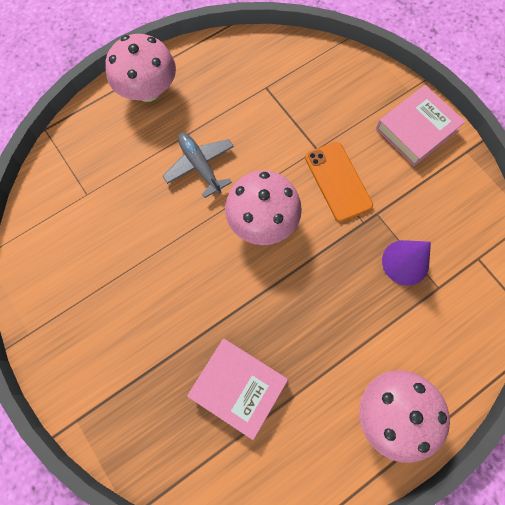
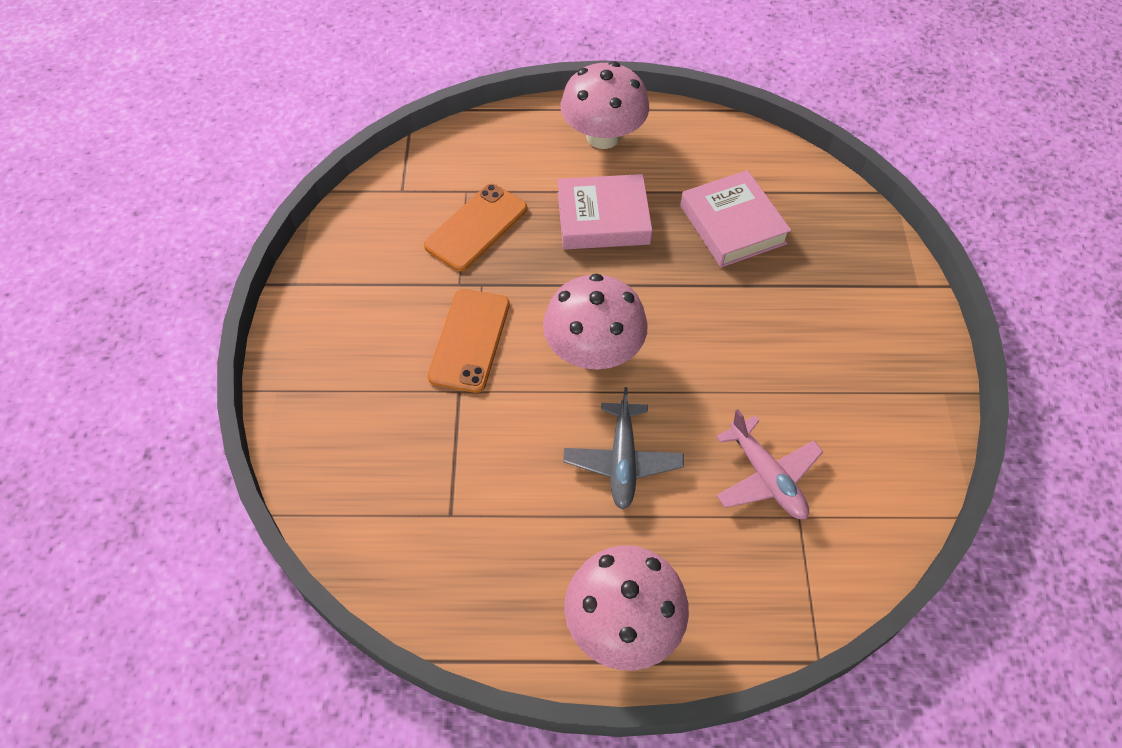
camera: 145 degrees left, 15 degrees down
(115, 206) = (766, 477): none -> pink plane
(405, 262) = (476, 227): purple cone -> orange phone
(416, 129) = (321, 340): pink book -> pink book (603, 218)

